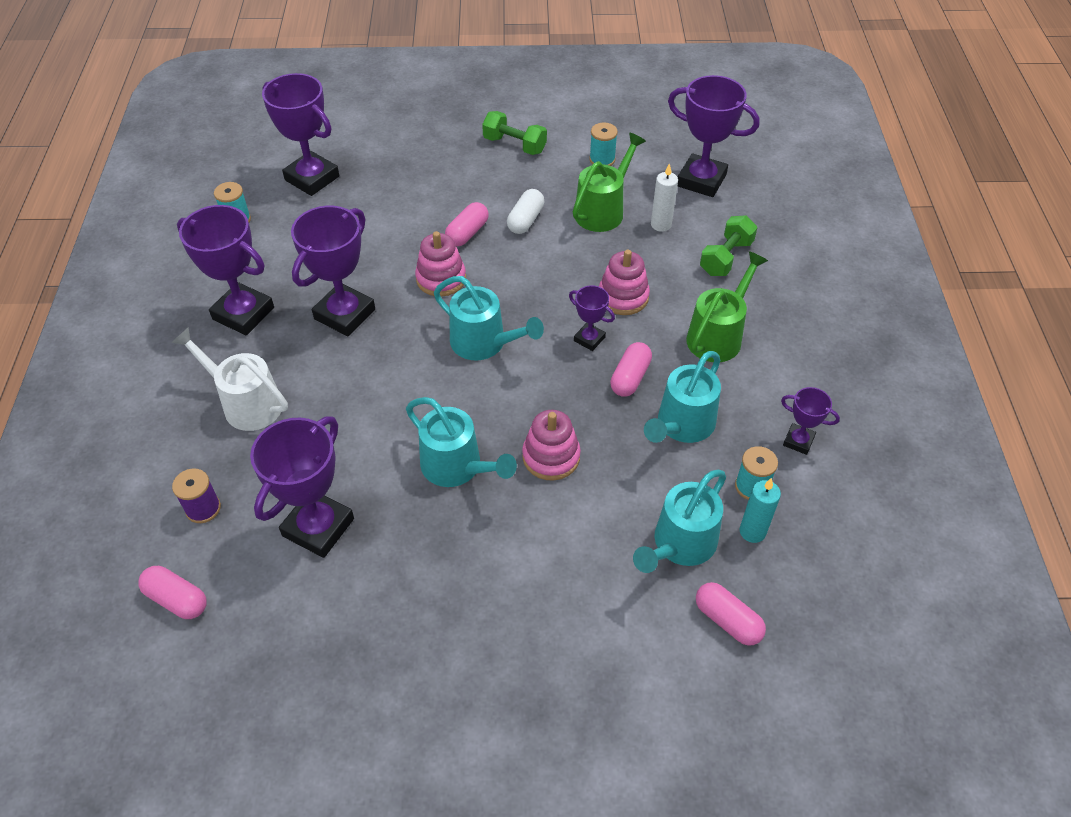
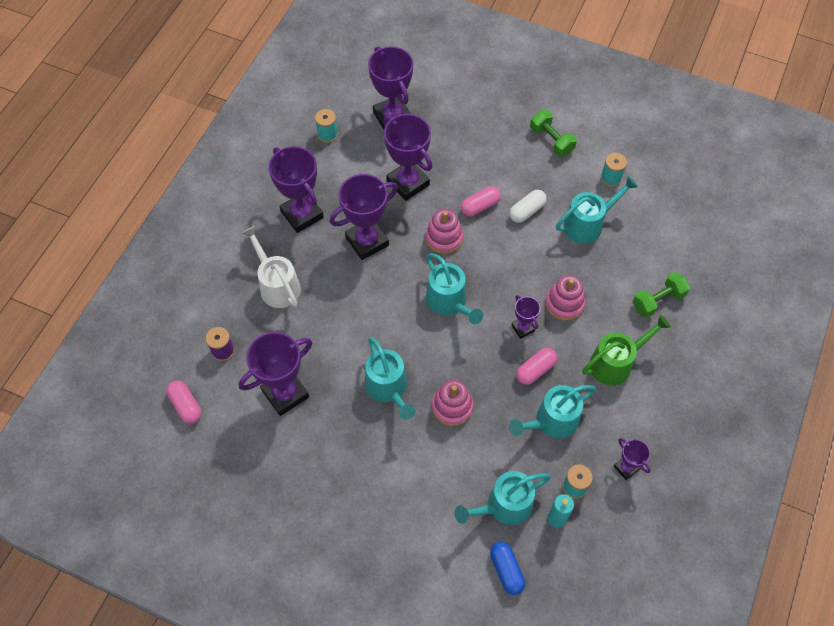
camera: 25 degrees right, 10 degrees up
(603, 210) = (588, 224): green watering can -> turquoise watering can
(661, 225) = (624, 253): white candle -> none
(701, 180) = (677, 225): purple trophy -> purple trophy (408, 183)
(727, 620) = (506, 570): pink capsule -> blue capsule

